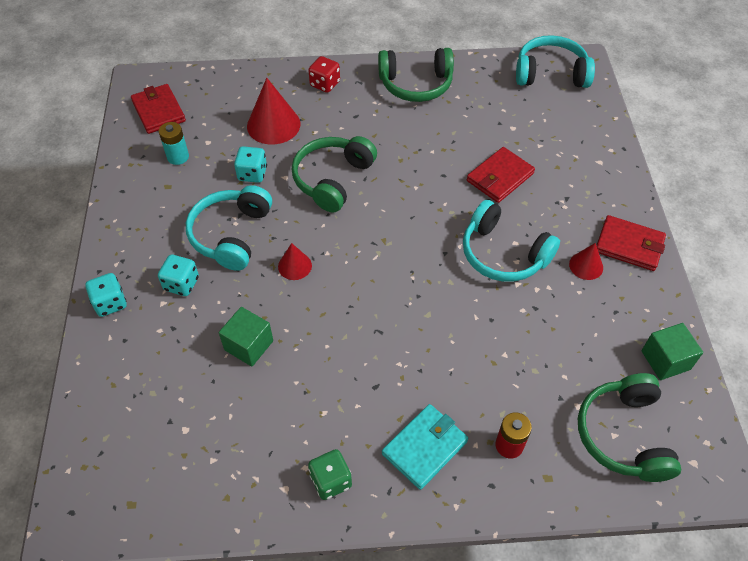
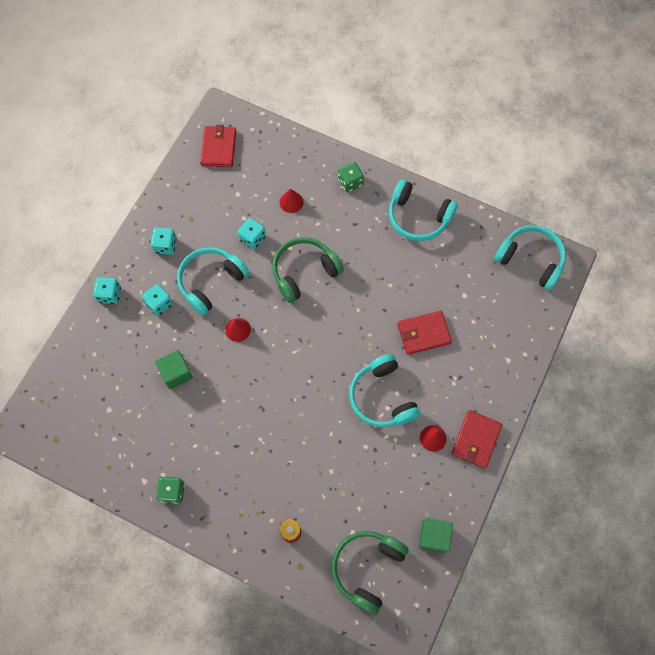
camera: 30 degrees right, 15 degrees up
(152, 224) = (165, 245): none -> turquoise dice
(178, 157) = (210, 197): turquoise battery -> none
(273, 125) = (291, 202): red cone -> red cone, size x0.55
(325, 84) = (350, 182): red dice -> green dice
(416, 84) = (418, 217): green headphones -> turquoise headphones
(425, 447) = (240, 504): turquoise wallet -> none
(629, 245) = (476, 440): red wallet -> red wallet turned 60 degrees clockwise

